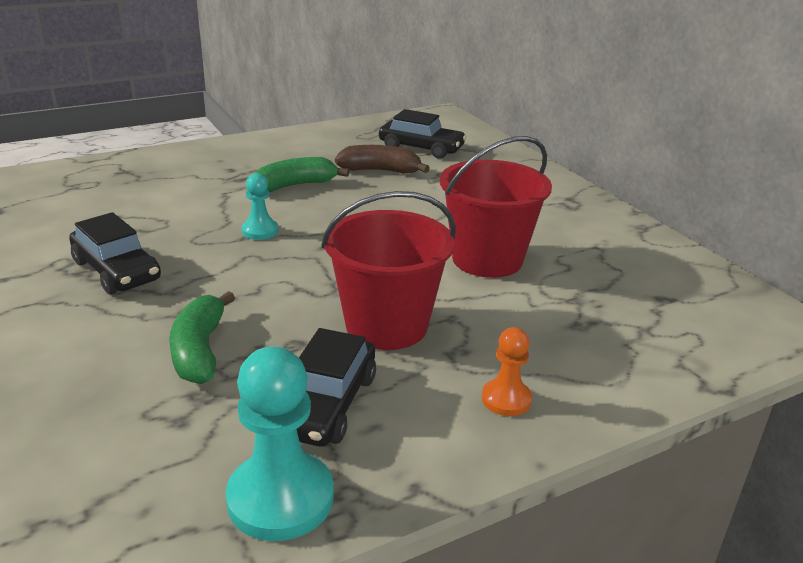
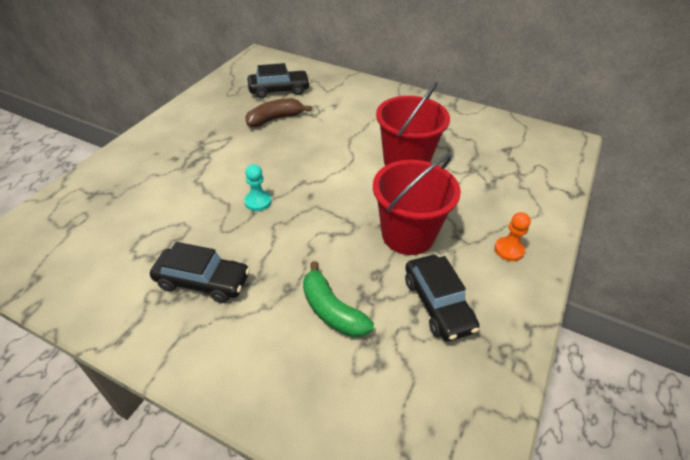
camera: 35 degrees left, 15 degrees up
(280, 498) = (482, 374): turquoise pawn -> none
(295, 185) = (236, 154): green banana -> none

